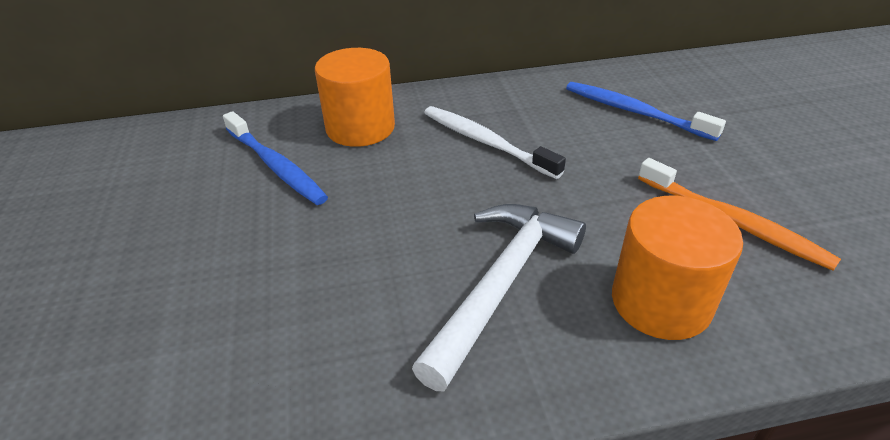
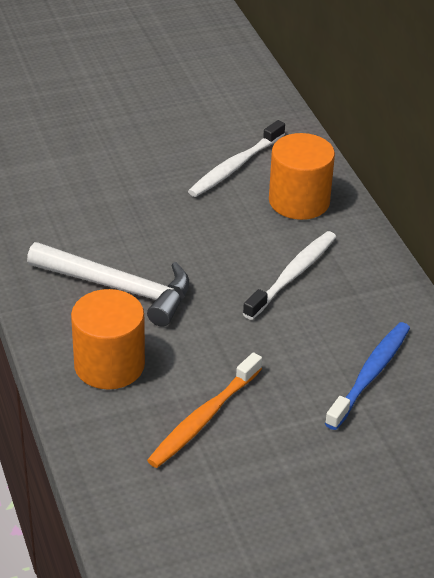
camera: 80 degrees right, 0 degrees up
(275, 166) = (235, 166): blue toothbrush -> white toothbrush

